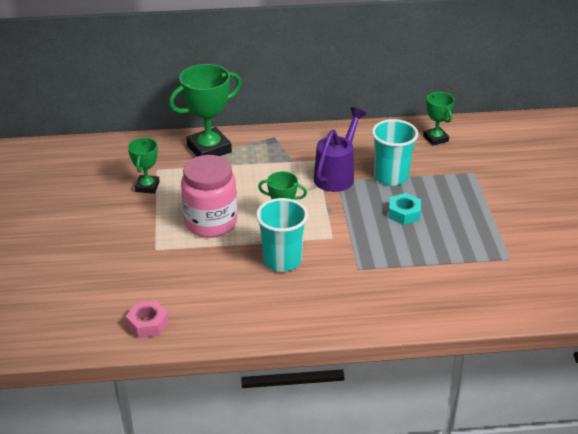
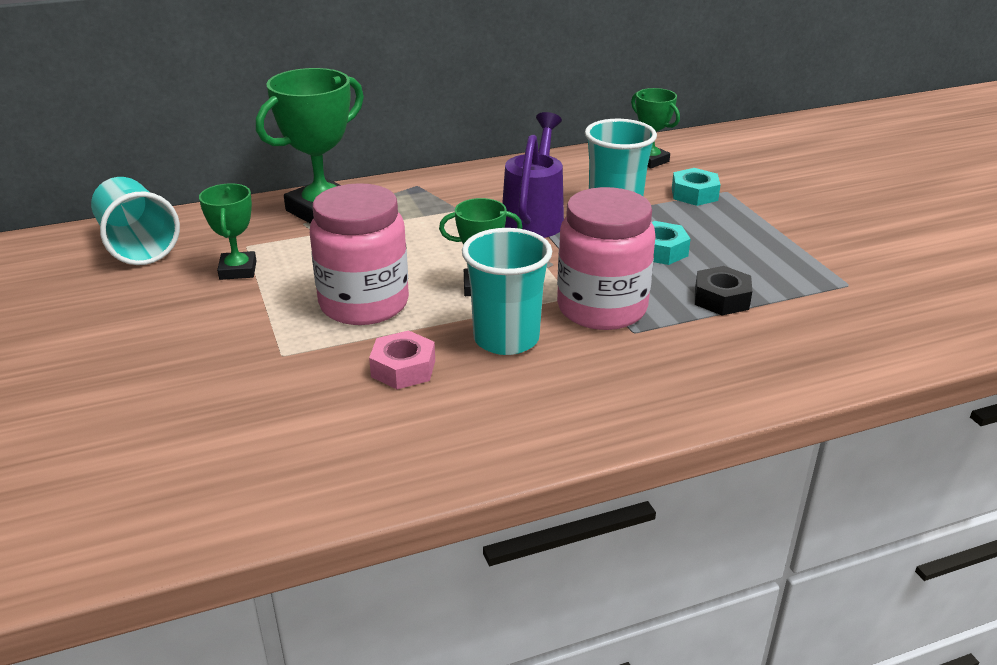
camera: 15 degrees left, 5 degrees down
(96, 159) = (137, 245): none -> turquoise cup
(148, 324) = (308, 475): pink nut -> pink nut (403, 368)
(347, 249) = (601, 308): none -> pink jar
(423, 255) = (721, 299): none -> black nut
(450, 172) = (694, 194): none -> turquoise nut

